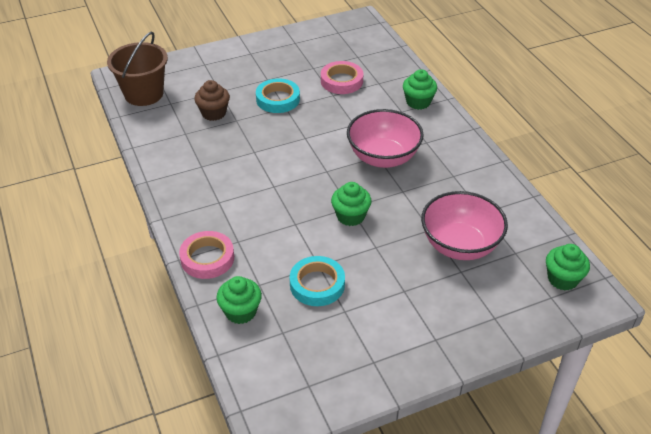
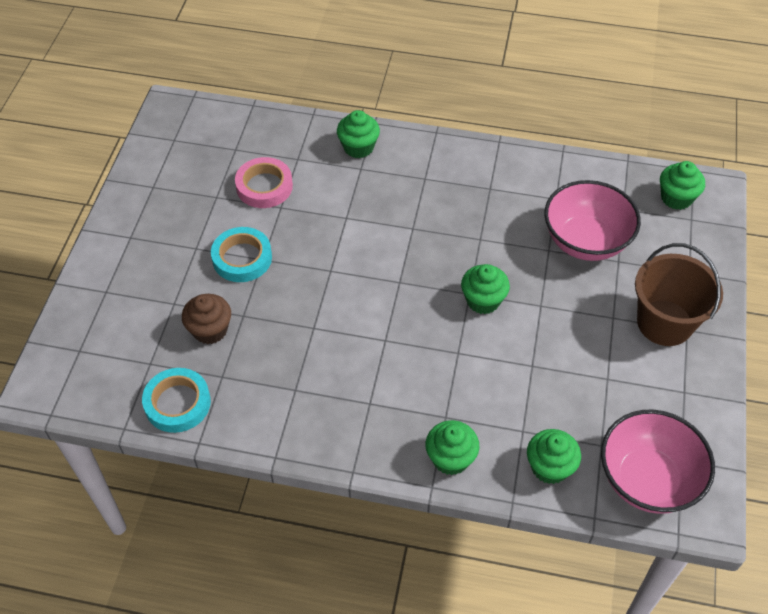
camera: 55 degrees left, 10 degrees up
(144, 94) = (104, 382): brown bucket -> brown bucket (664, 323)
(207, 258) = (450, 458): pink tape -> green cupcake
(317, 284) = (557, 381): turquoise tape -> turquoise tape (177, 403)
(383, 157) = (418, 224): pink bowl -> pink bowl (647, 479)

